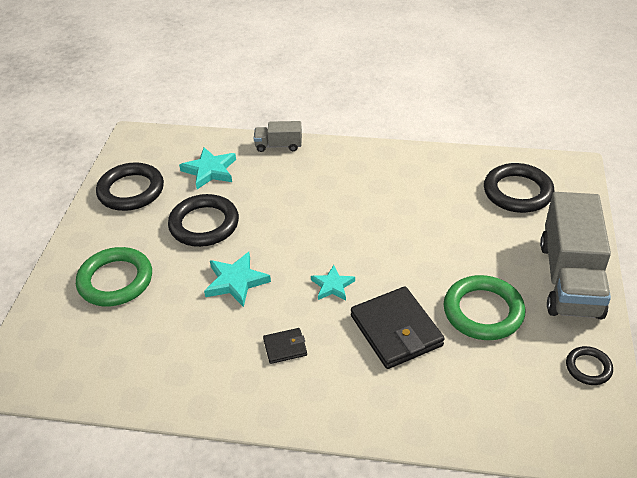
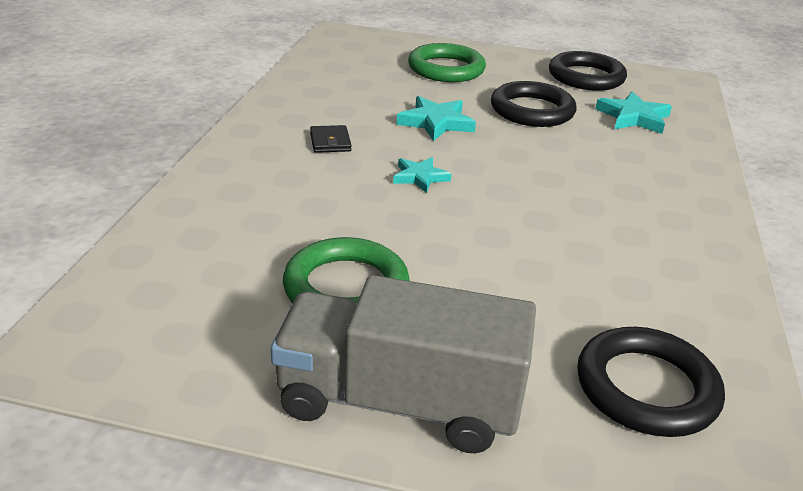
camera: 90 degrees right, 10 degrees down
(278, 145) = (704, 163): grey truck -> none
(396, 330) = (332, 212): black wallet -> none
(588, 368) = (198, 372): black ring -> none

